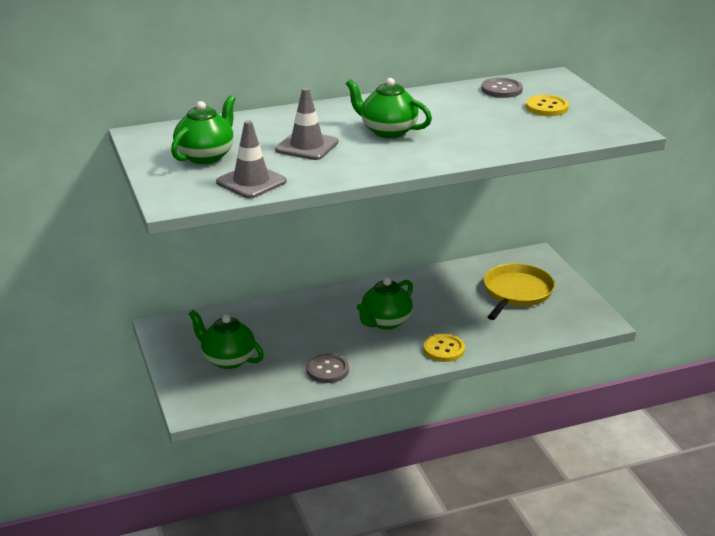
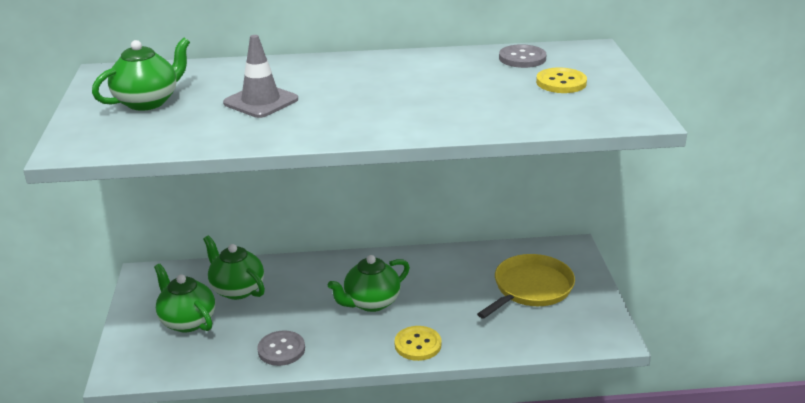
camera: 15 degrees right, 0 degrees up
(251, 182) = (169, 135): grey traffic cone -> none
(388, 131) = (361, 93): green teapot -> green teapot (237, 289)

